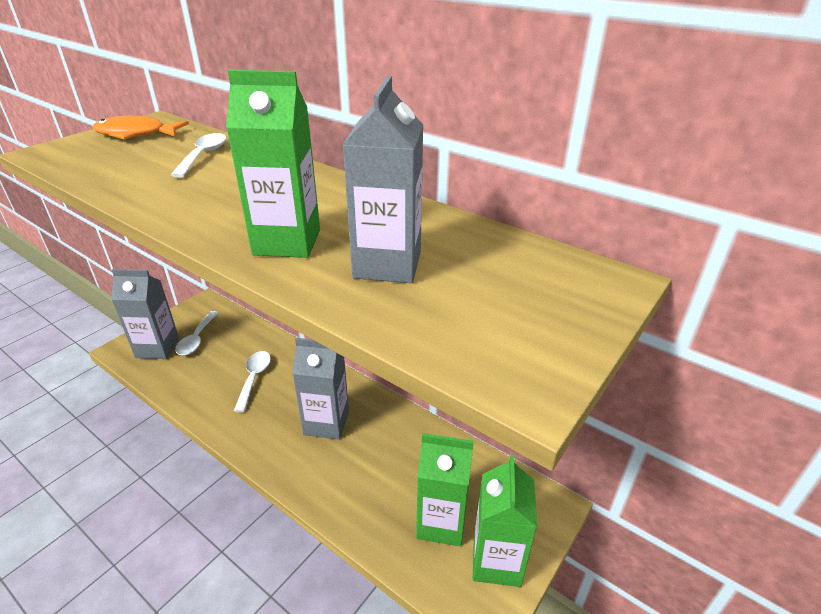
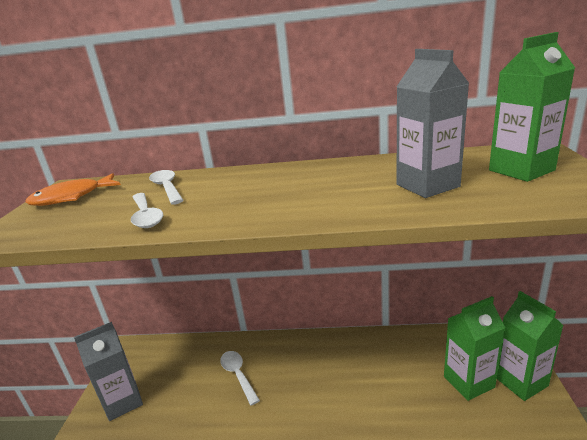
camera: 30 degrees left, 10 degrees down
(197, 339) = (154, 375): white spoon -> white spoon (146, 216)
(287, 242) = (344, 201): green carton -> green carton (521, 170)
(326, 423) = (328, 371): grey carton -> none

